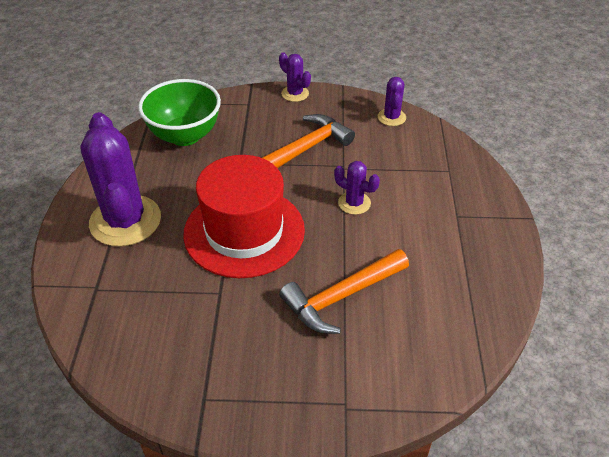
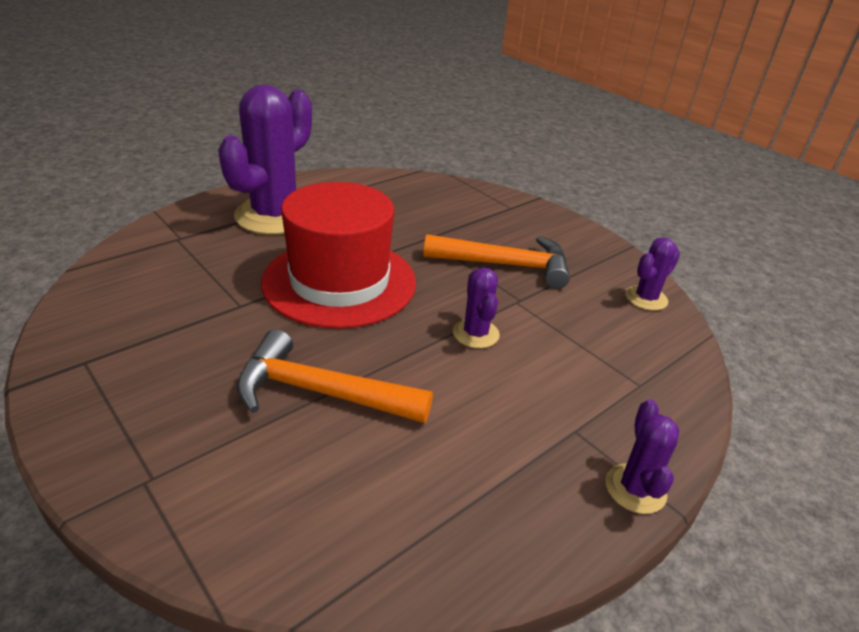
camera: 45 degrees right, 10 degrees down
(185, 135) = (418, 196): green bowl -> none
(295, 94) = (569, 224): purple cactus -> purple cactus (635, 489)

